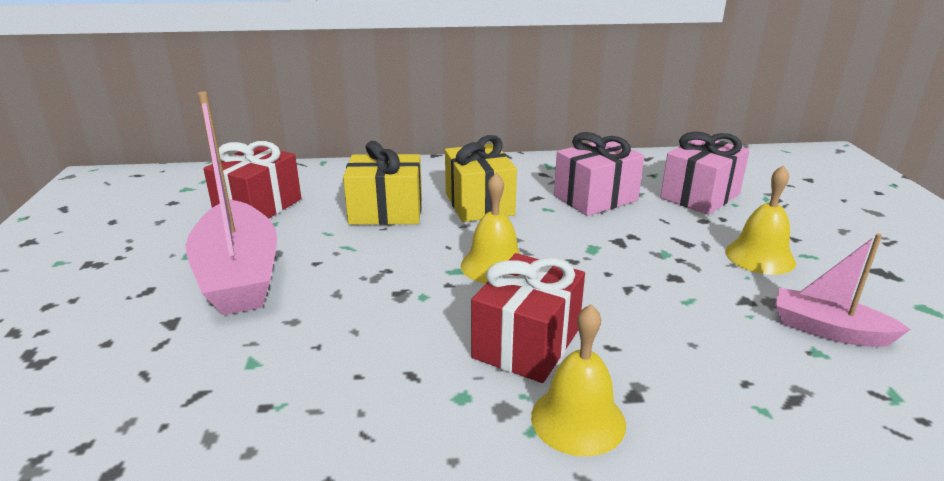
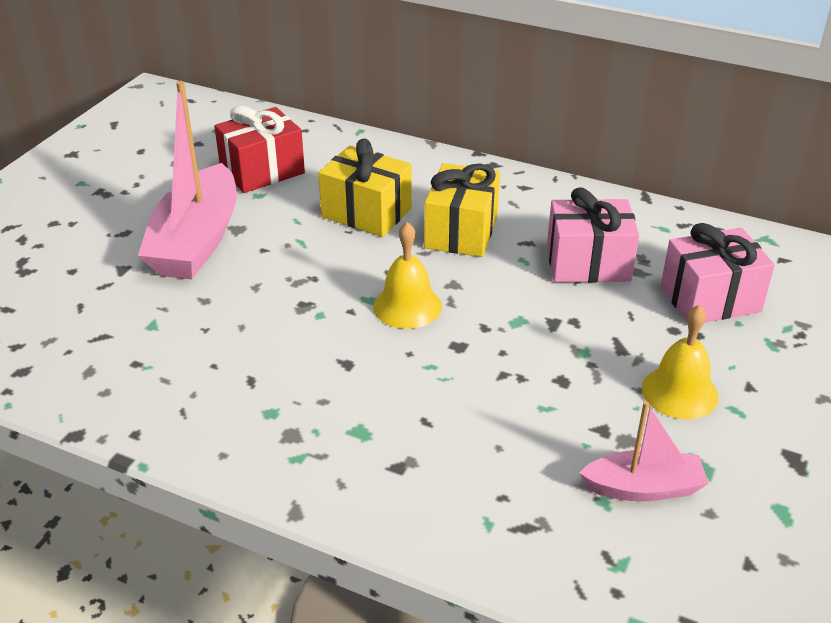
camera: 30 degrees right, 10 degrees up
(526, 343) = (360, 389): red gift -> none
(578, 419) = (335, 465): yellow bell -> none
(828, 330) = (643, 488): pink boat -> pink boat turned 120 degrees clockwise

